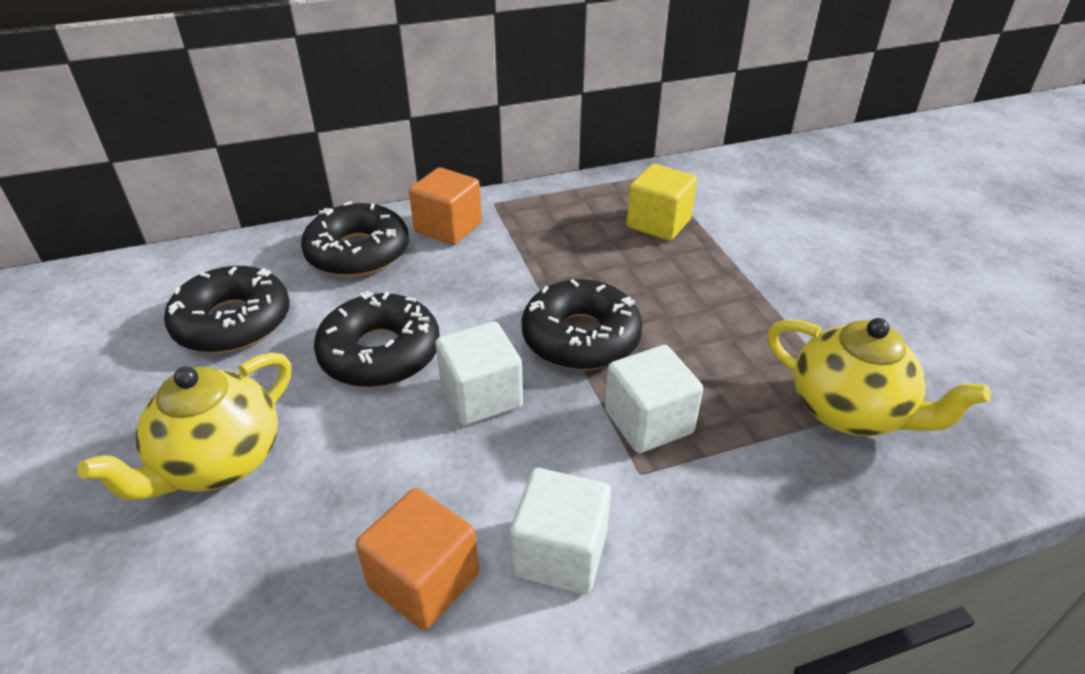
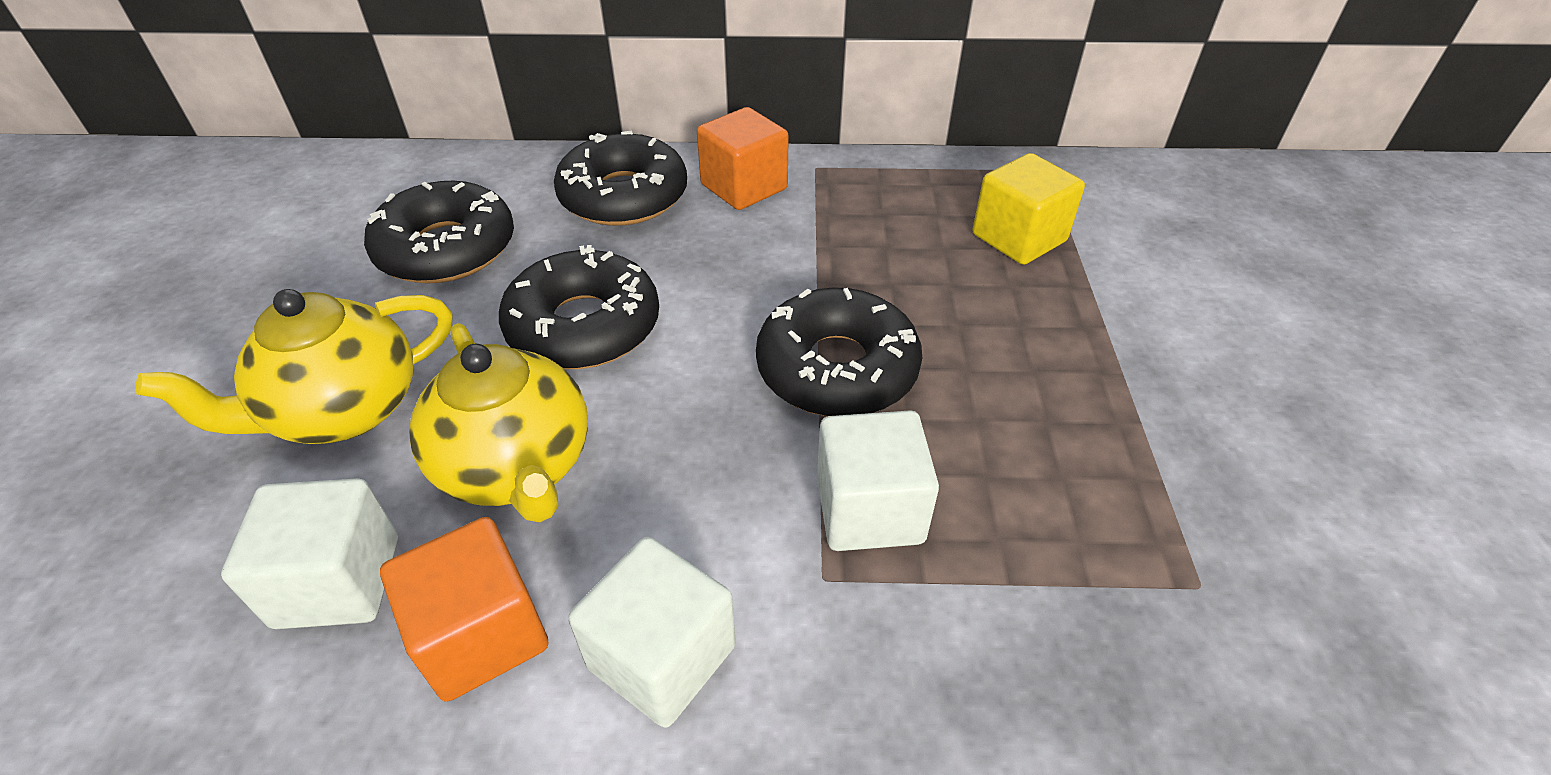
camera: 20 degrees right, 5 degrees up
(481, 396) = (673, 413): white cube -> white cube (338, 581)
(849, 411) = (1175, 581): yellow teapot -> yellow teapot (517, 466)

